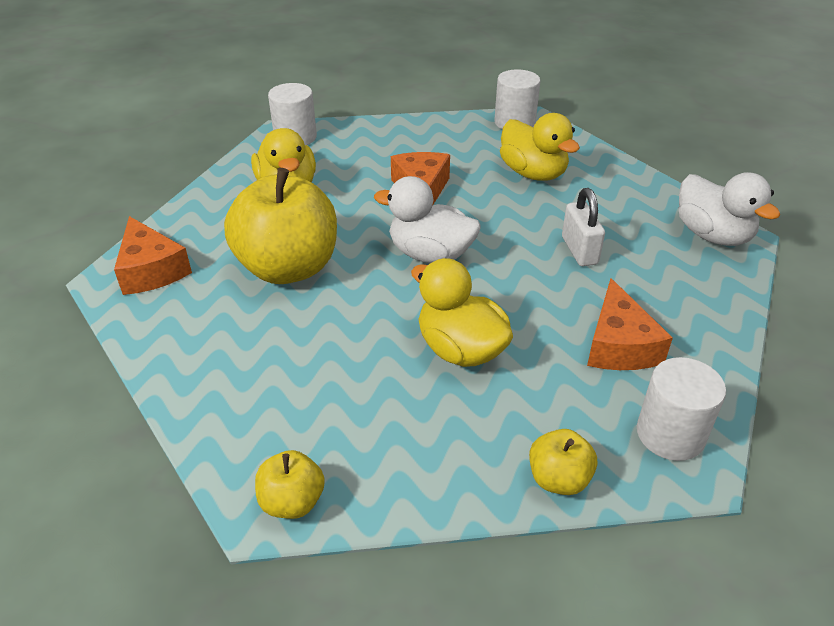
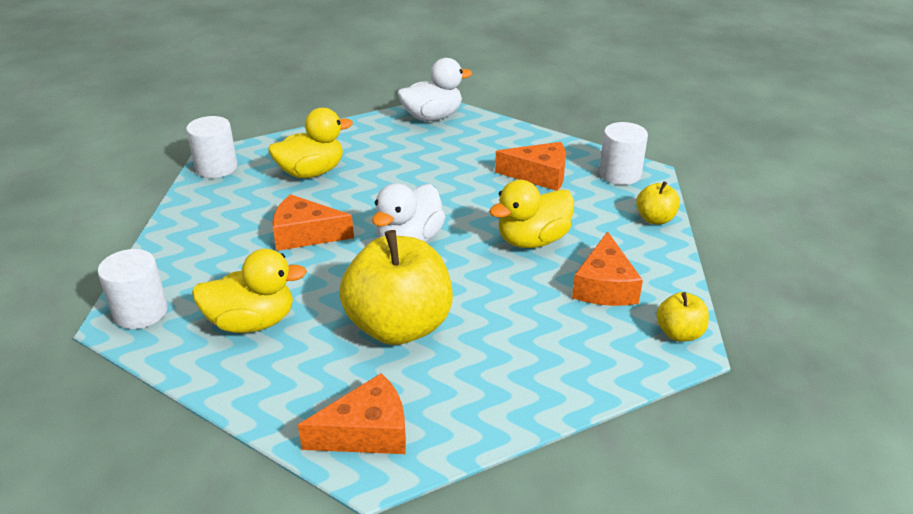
camera: 80 degrees left, 5 degrees down
(380, 422) = (604, 286): none -> orange cheese
(579, 250) = (430, 171): white padlock -> none

